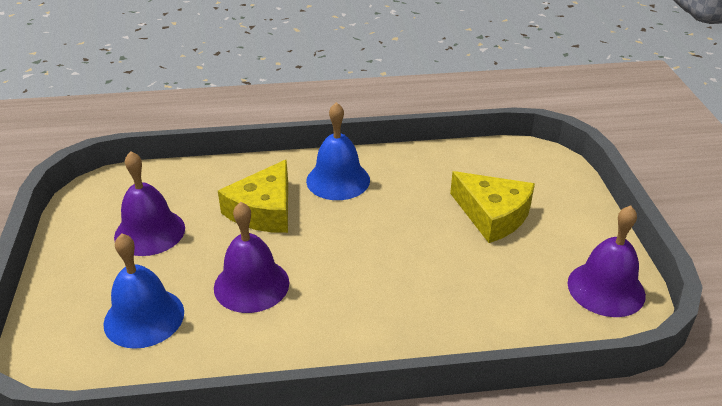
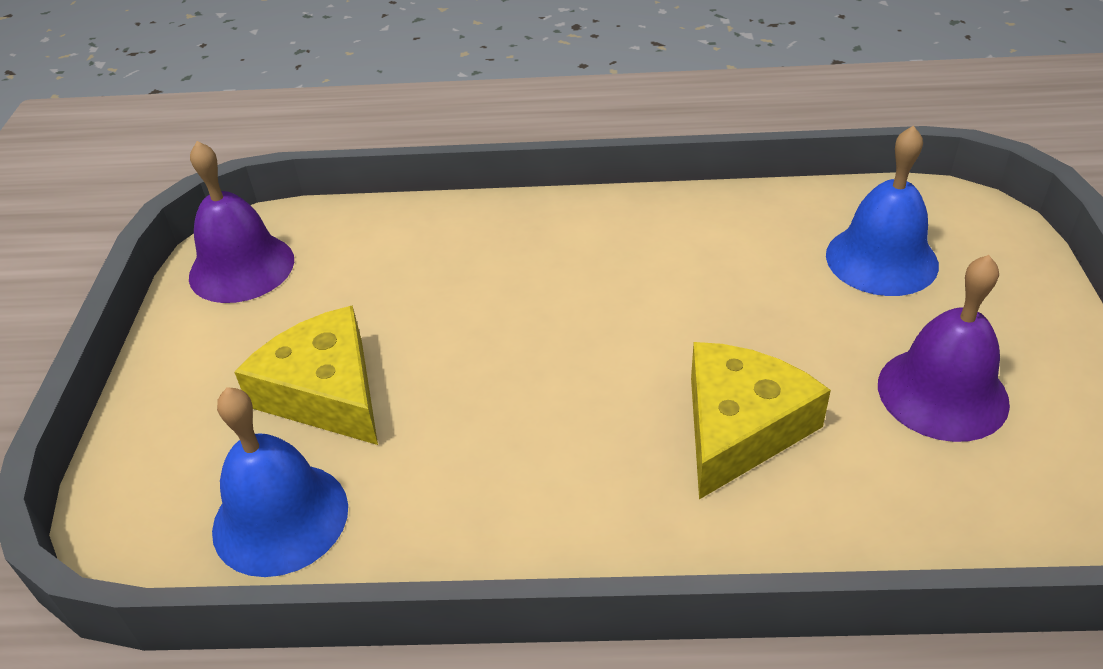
camera: 170 degrees left, 5 degrees up
(251, 285) = (739, 295): purple bell -> none
(338, 180) = (592, 494): blue bell -> blue bell (280, 518)

